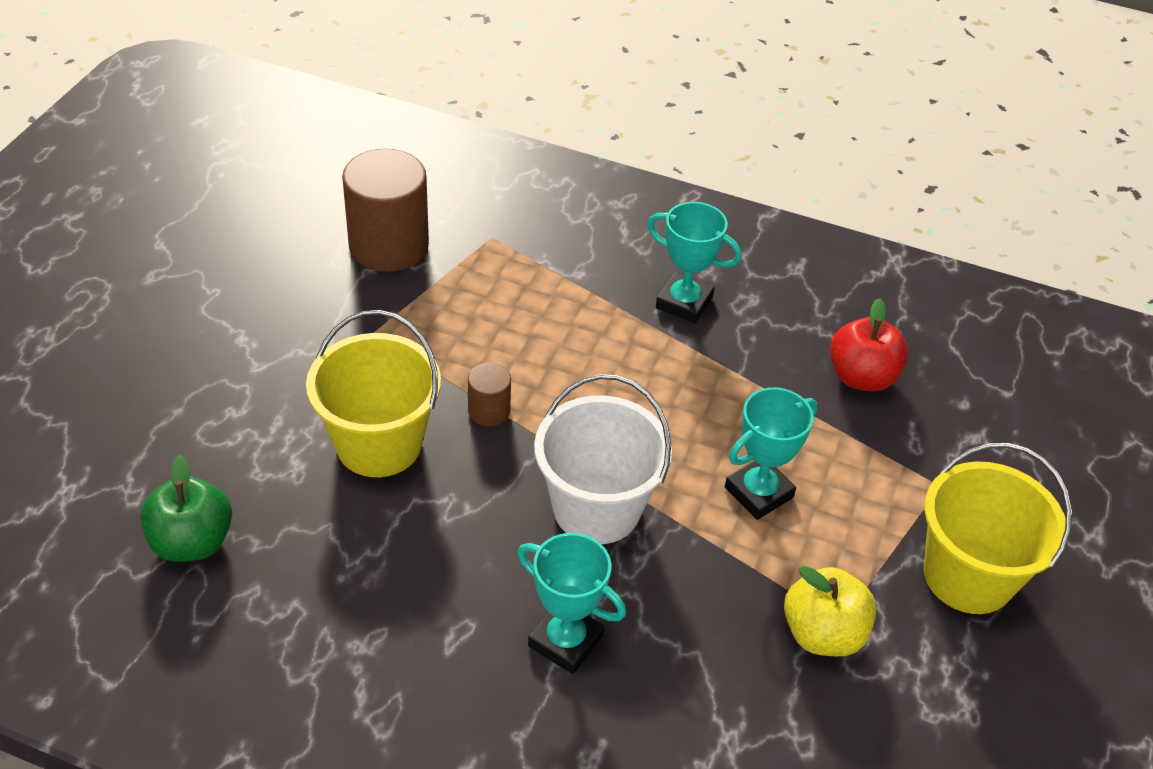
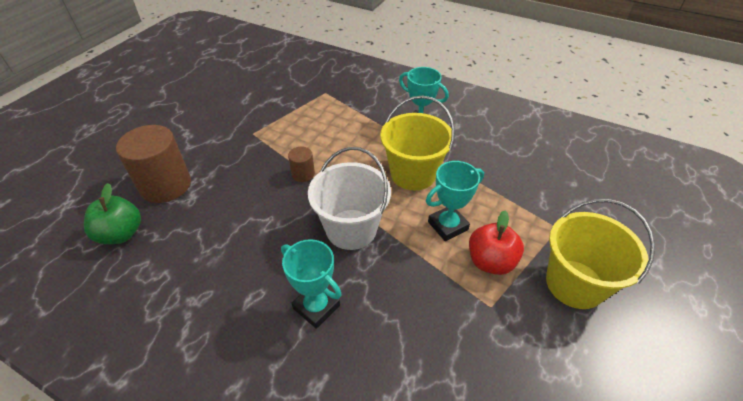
camera: 10 degrees right, 0 degrees up
(379, 444) = (239, 188): yellow bucket -> yellow bucket (413, 174)
(389, 246) = (272, 94): brown cylinder -> brown cylinder (165, 185)
(822, 634) = (478, 314): yellow apple -> none
(861, 377) = (514, 166): red apple -> red apple (490, 262)

